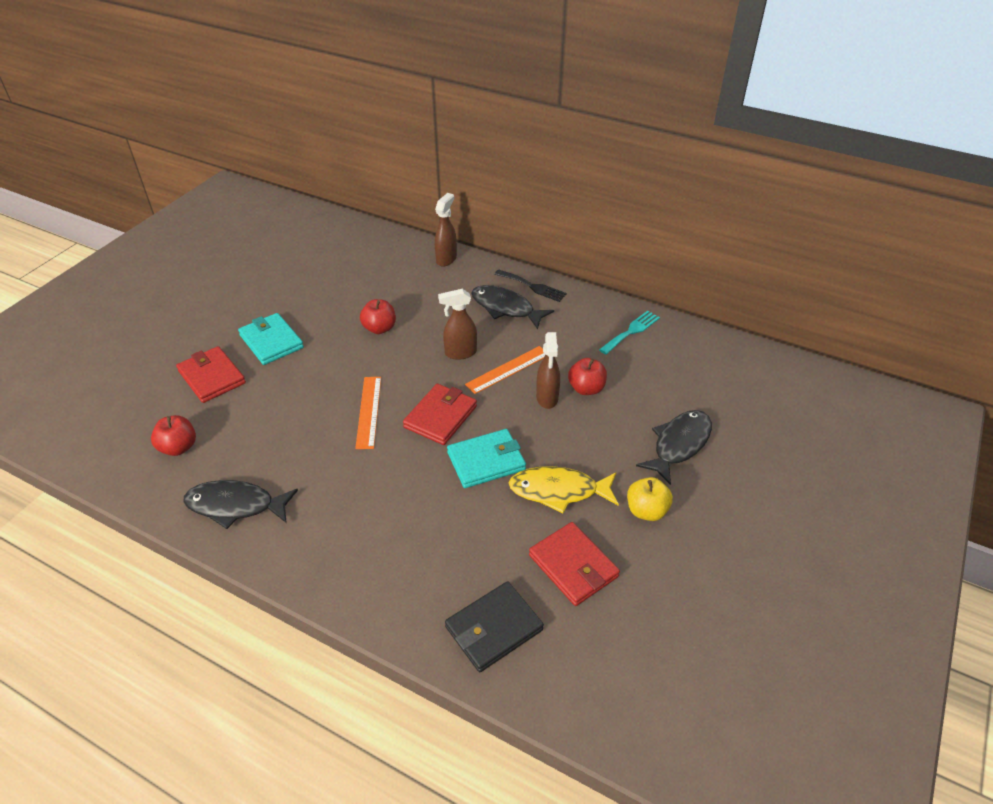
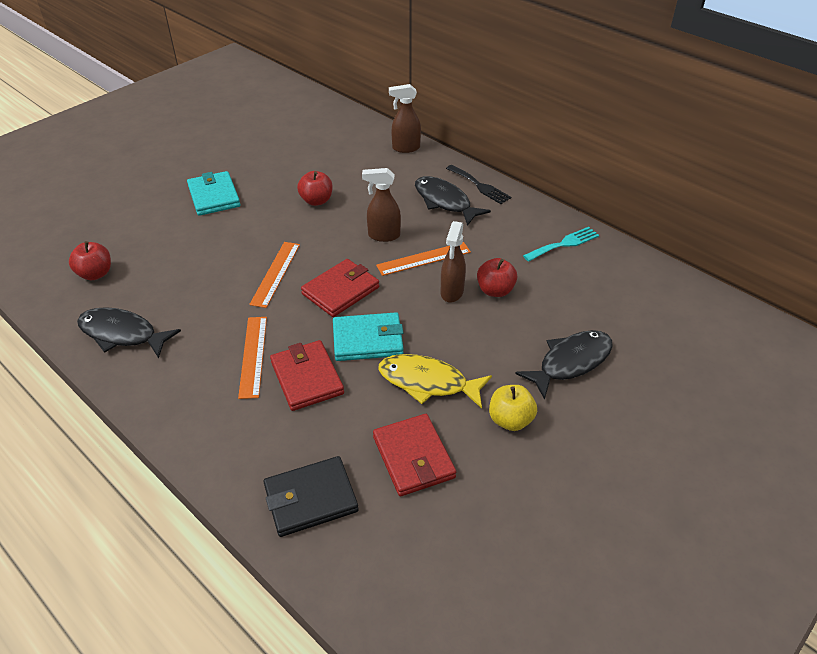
camera: 15 degrees right, 0 degrees up
(212, 377) = (149, 218): red wallet -> red wallet (307, 378)
(380, 500) = (253, 356): none -> orange ruler
(446, 259) = (405, 148): brown spray bottle -> brown spray bottle turned 135 degrees counterclockwise

